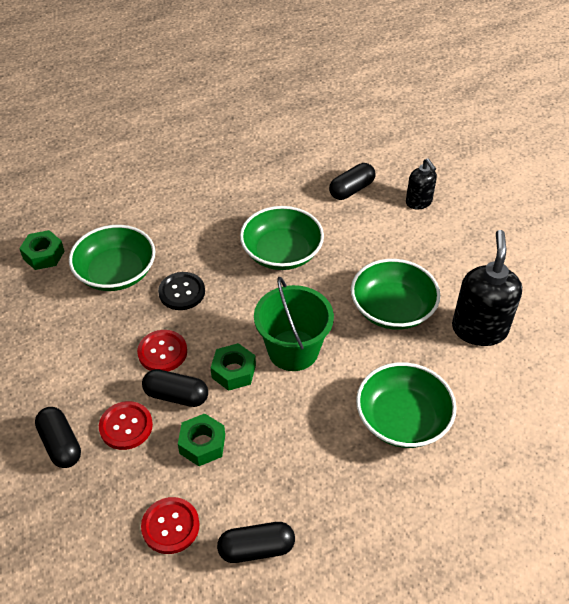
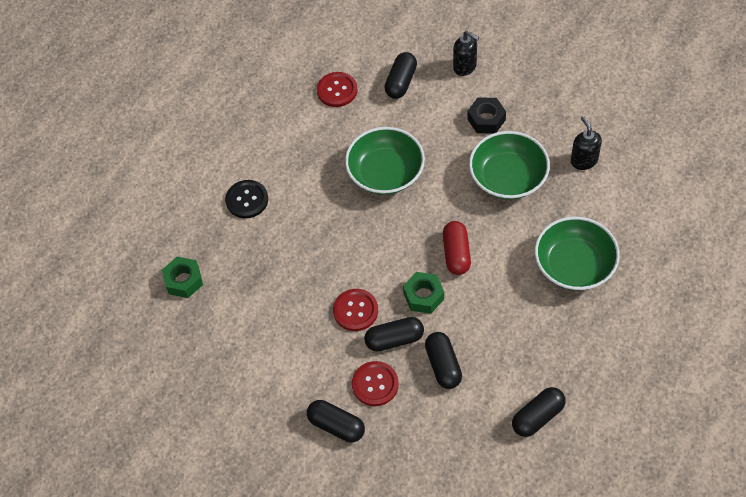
camera: 25 degrees left, 10 degrees up
(116, 272) = (261, 263): green bowl -> none
(170, 526) = (466, 436): red button -> red button (337, 90)
(182, 292) = (330, 251): black button -> black button (247, 200)
(202, 444) = (443, 365): green nut -> black capsule
(293, 350) = (456, 254): green bucket -> red capsule
(407, 252) = (486, 119): none -> black nut
(479, 329) = (584, 160): black soap dispenser -> black soap dispenser, size x0.58

